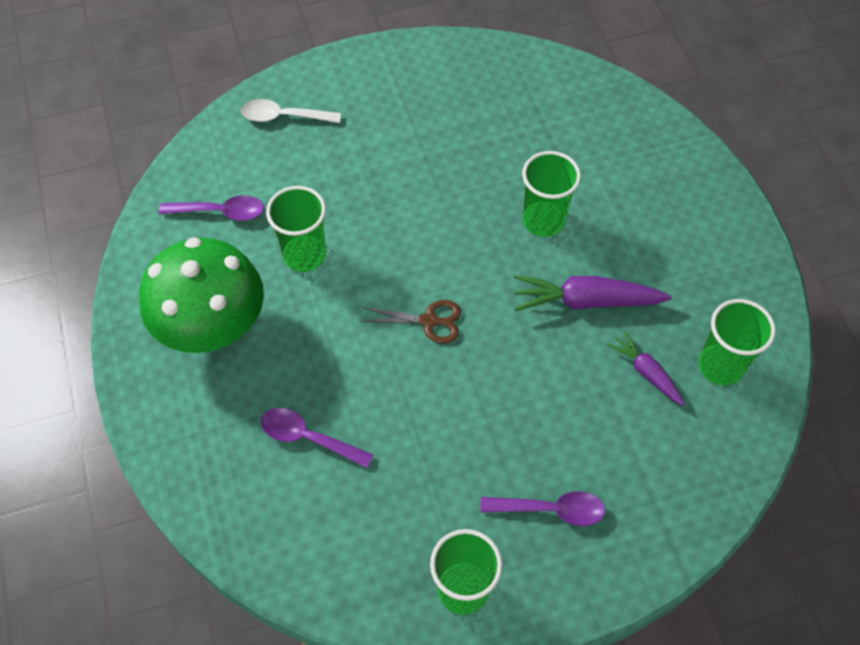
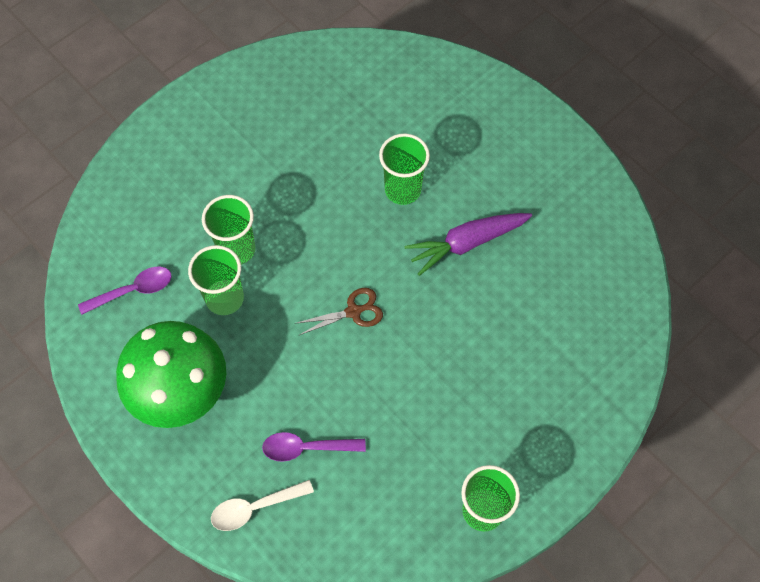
camera: 25 degrees left, 5 degrees up
(284, 117) = (143, 184): white spoon -> white spoon (255, 508)
(551, 509) = (518, 420): purple spoon -> none
(646, 372) = (538, 282): purple carrot -> none
(720, 366) = (589, 253): green cup -> green cup (236, 249)

